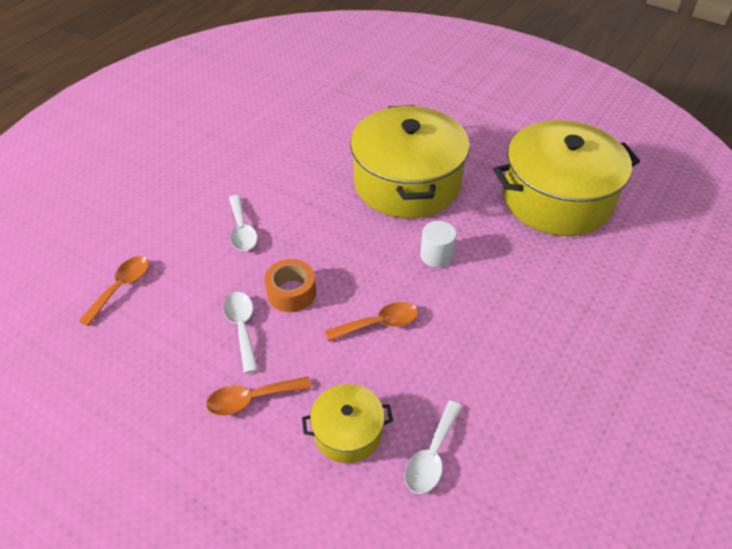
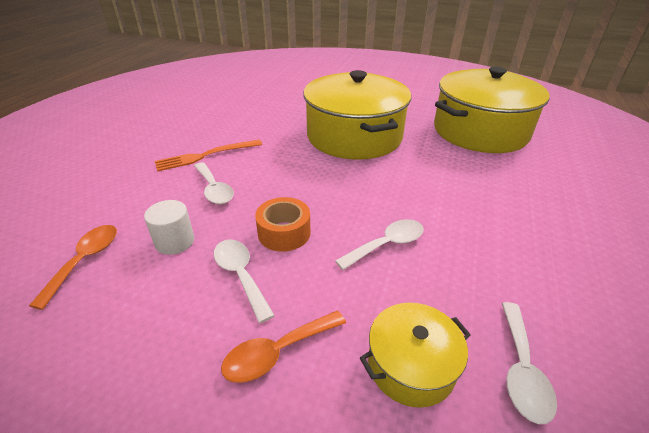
camera: 15 degrees left, 10 degrees down
(244, 184) = (206, 155): none -> orange fork
(379, 323) = (387, 244): orange spoon -> white spoon
(436, 255) = (409, 181): white cylinder -> white cylinder (175, 241)

